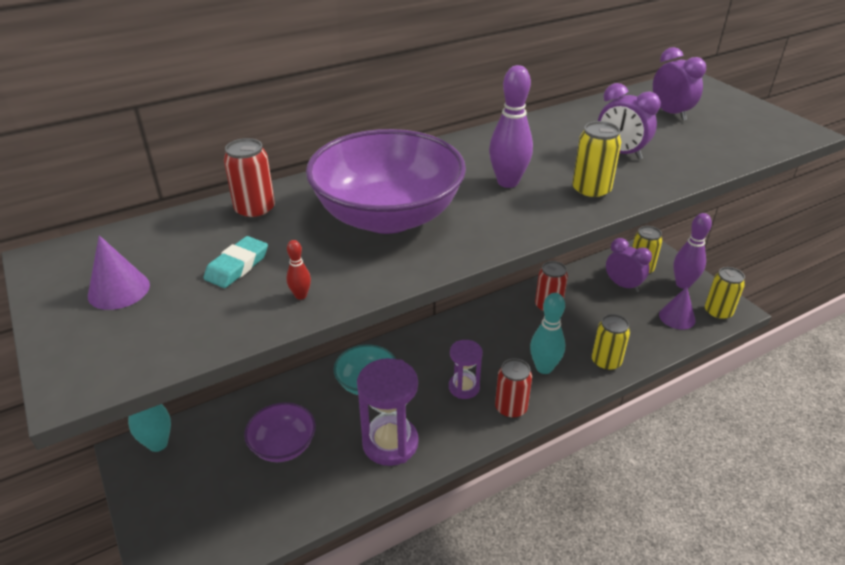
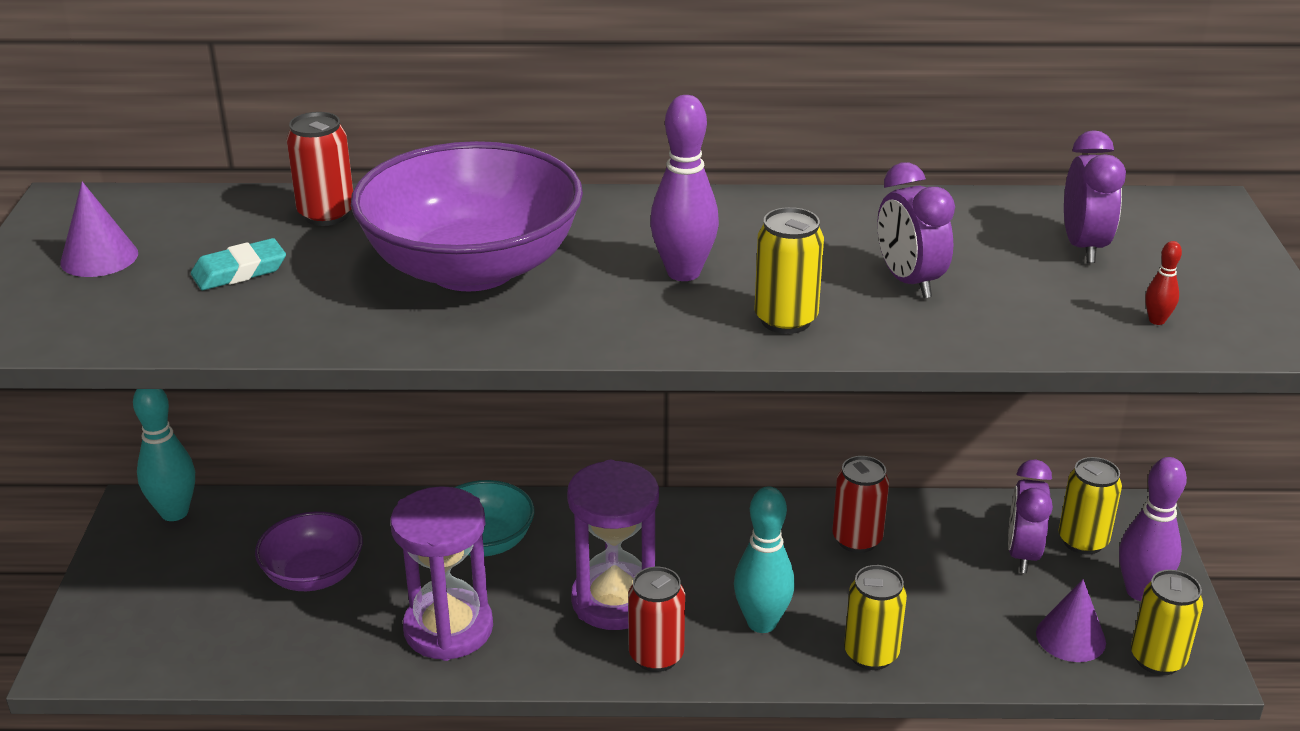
camera: 30 degrees right, 5 degrees down
(301, 295) = (270, 325): red bowling pin -> red bowling pin (1157, 320)
(464, 387) = (615, 601): purple hourglass -> purple hourglass, size x1.65
(623, 285) = (1022, 554): purple clock -> purple clock turned 150 degrees counterclockwise

